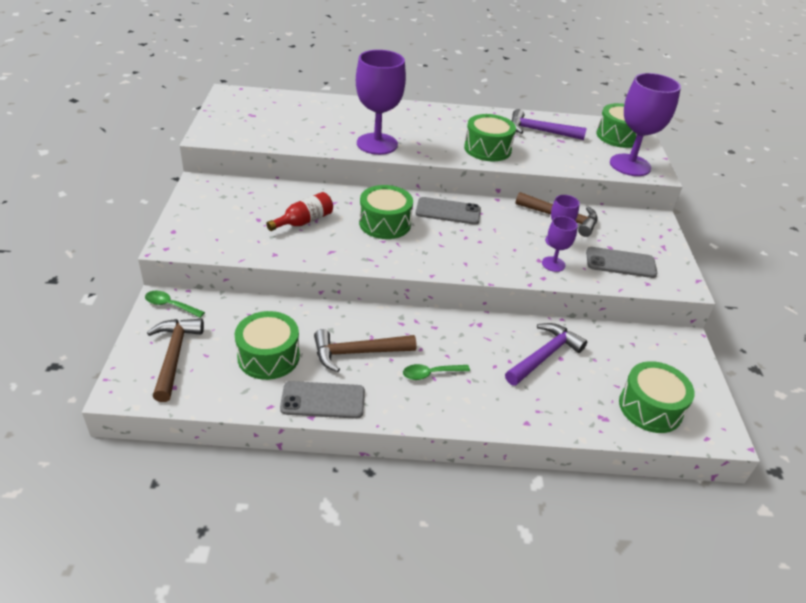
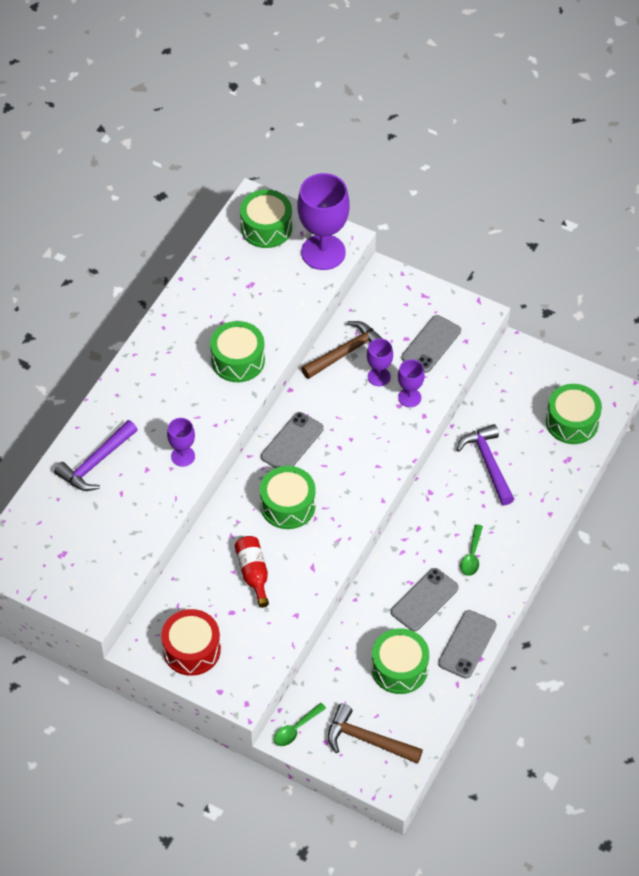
camera: 60 degrees left, 15 degrees up
(210, 208) = (192, 649): none -> red drum
(357, 353) = (424, 600): brown hammer -> grey phone
(377, 144) = (183, 456): purple goblet -> purple goblet, size x0.51
(540, 131) = (224, 293): purple hammer -> purple hammer (96, 463)

